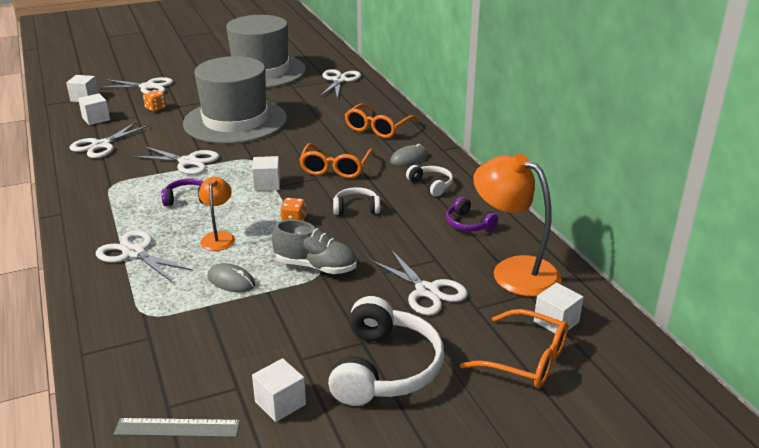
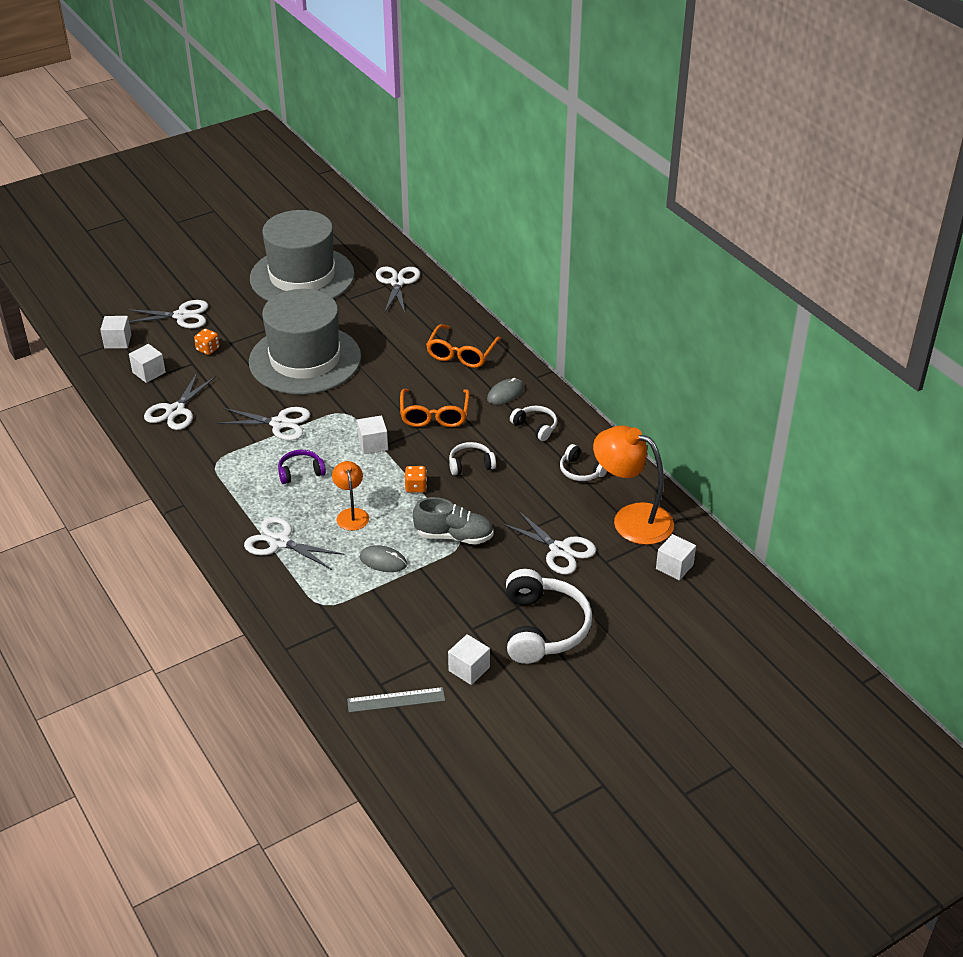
camera: 10 degrees left, 10 degrees up
(468, 224) = (581, 471): purple headphones -> white headphones
(526, 360) = (654, 605): orange glasses -> none

